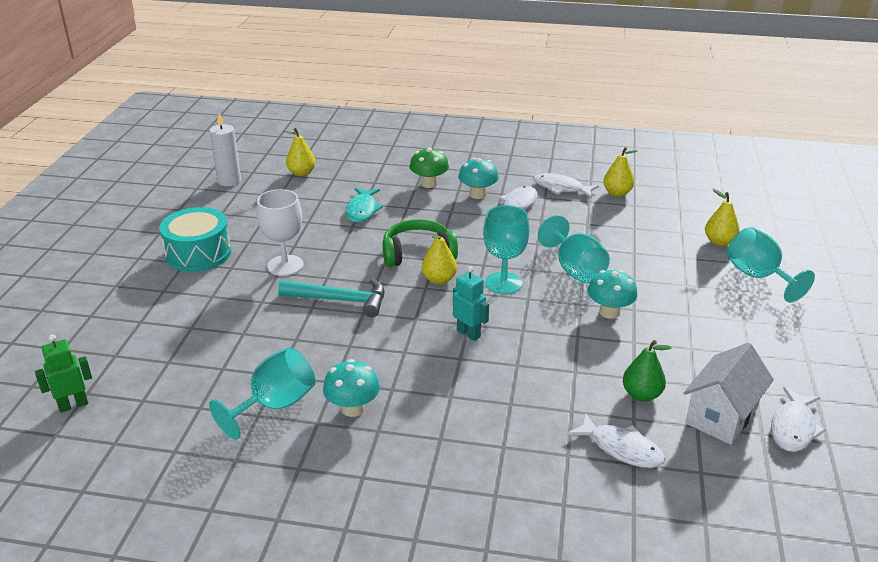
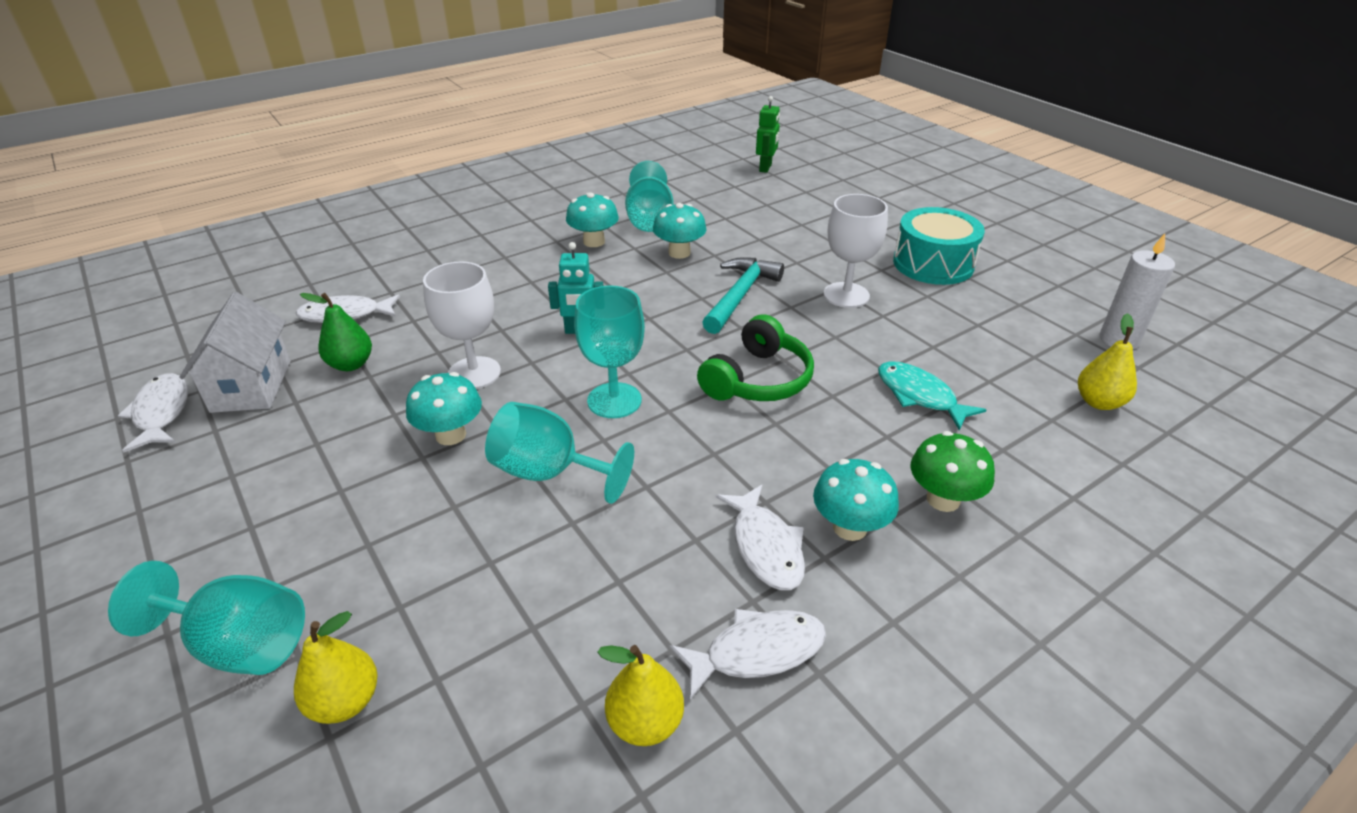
camera: 135 degrees right, 5 degrees up
(314, 356) = (679, 253): none -> turquoise mushroom
(340, 300) = (740, 295): turquoise hammer -> turquoise hammer turned 150 degrees clockwise
(439, 279) = (687, 364): yellow pear -> none
(564, 342) = (474, 373): none -> white goblet

